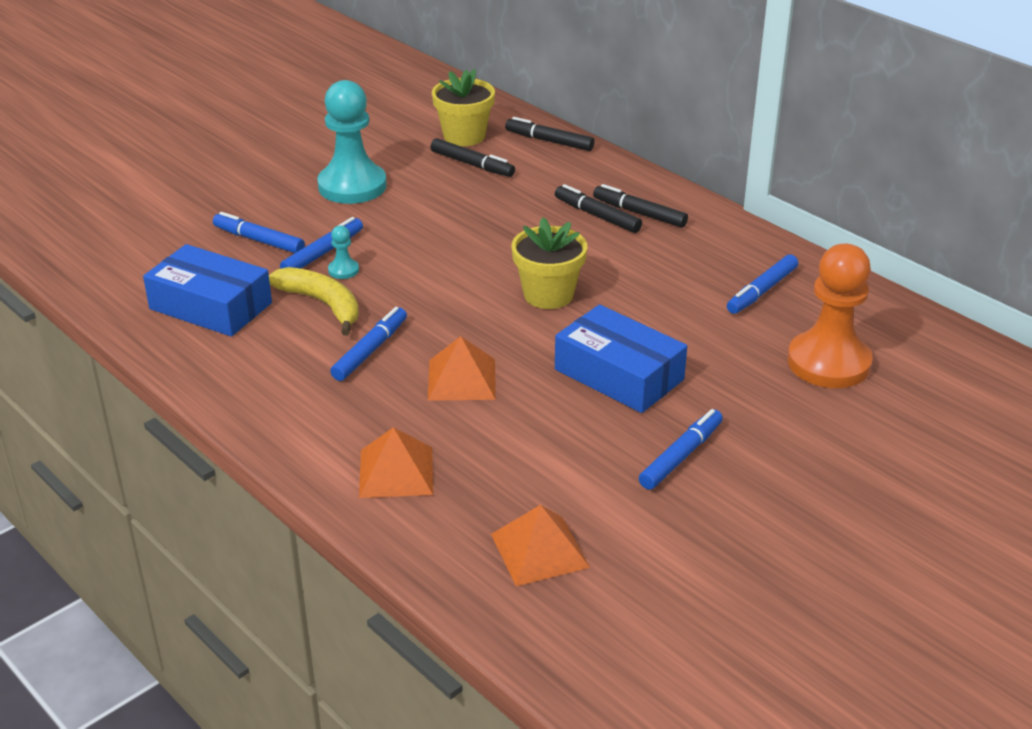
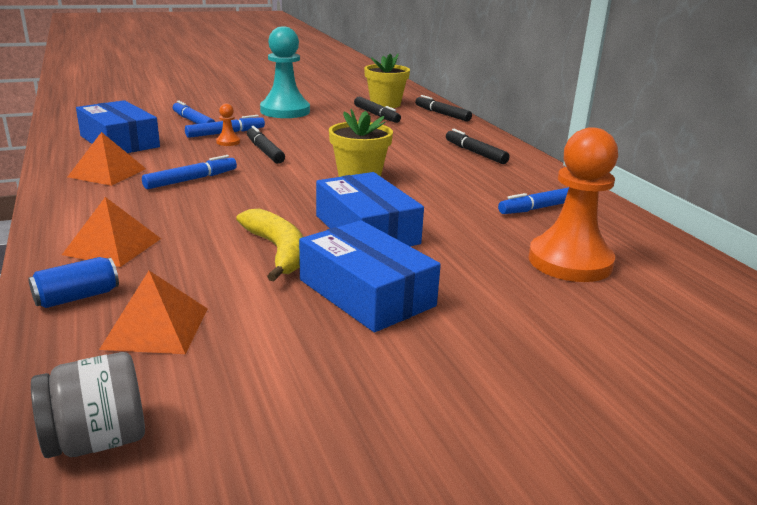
camera: 20 degrees right, 10 degrees down
(322, 304) = (191, 153): yellow banana -> yellow banana (278, 251)
(343, 270) = (228, 142): turquoise pawn -> orange pawn
(435, 541) = (77, 297): none -> blue can
(462, 379) = (237, 207): orange pyramid -> orange pyramid (107, 172)
(597, 216) = (441, 149): black marker -> black marker (265, 151)
(602, 658) = (97, 440): none -> grey jar
(681, 456) = (366, 293): blue marker -> blue box

